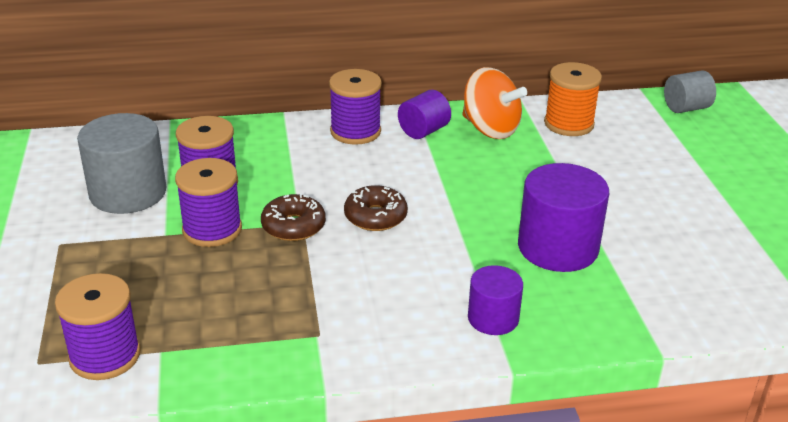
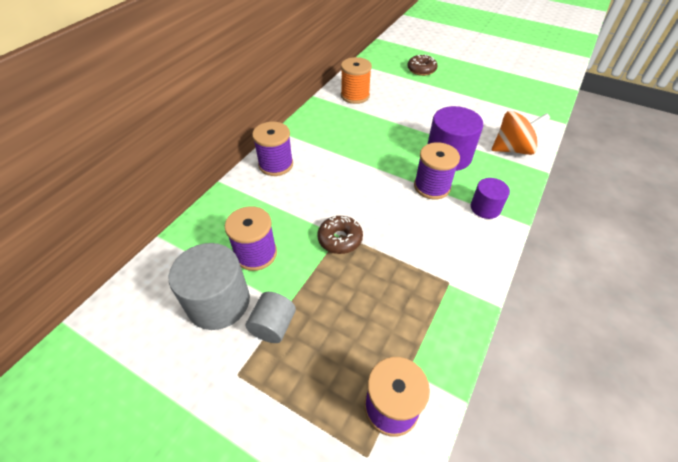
camera: 50 degrees left, 15 degrees up
(212, 229) = (306, 278): purple spool -> purple spool (432, 187)
(375, 217) = (364, 201): brown donut -> brown donut (421, 70)
(423, 131) = (305, 141): purple cylinder -> none
(490, 129) = (331, 120): orange spinning top -> orange spinning top (512, 149)
(686, 108) = (380, 61): grey cylinder -> grey cylinder (273, 326)

